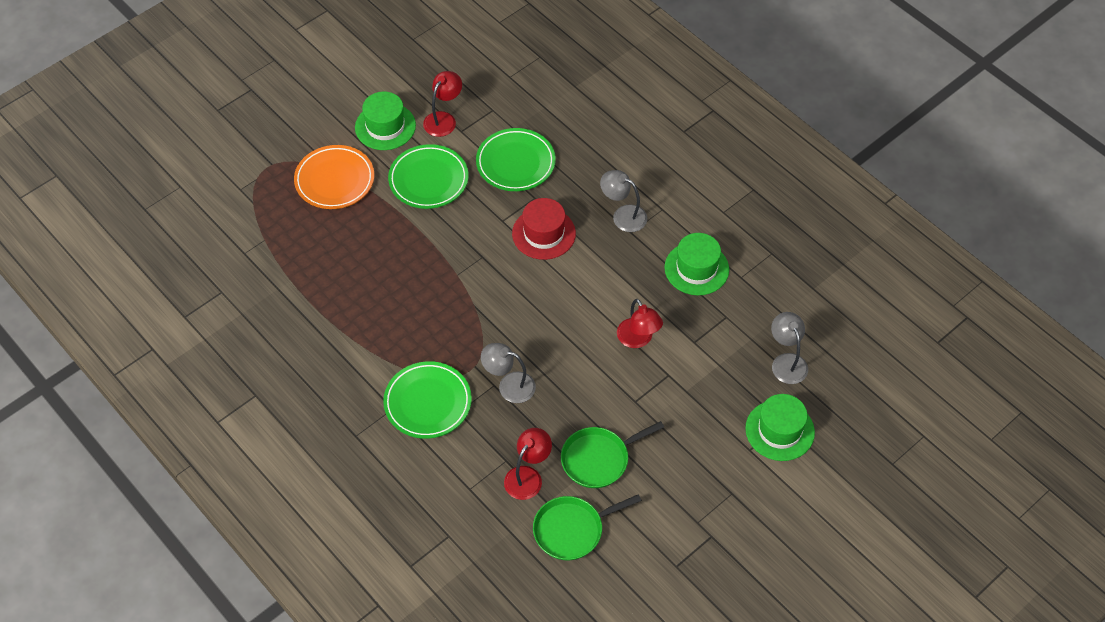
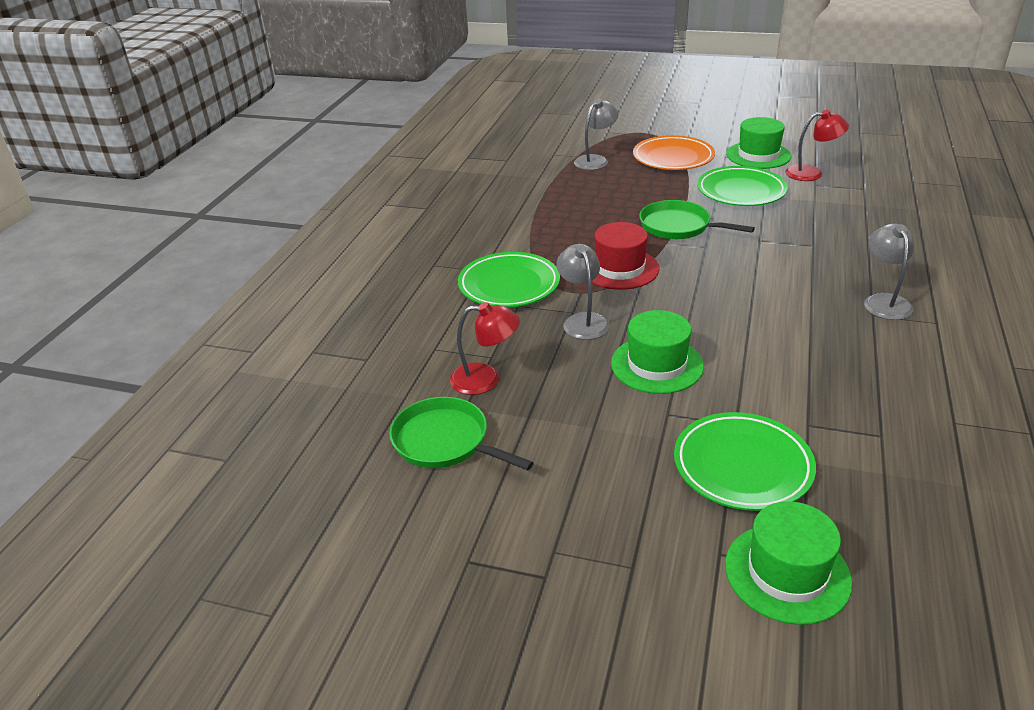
camera: 60 degrees right, 20 degrees down
(515, 163) = (832, 221): green plate -> green plate (742, 466)
(543, 233) = (783, 266): red hat -> red hat (619, 268)
(598, 459) = (558, 420): green pan -> green pan (678, 226)
(638, 339) = (750, 380): red lamp -> none
(696, 268) = (906, 381): green hat -> green hat (657, 365)
(786, 362) = (901, 527): grey lamp -> grey lamp (595, 160)

